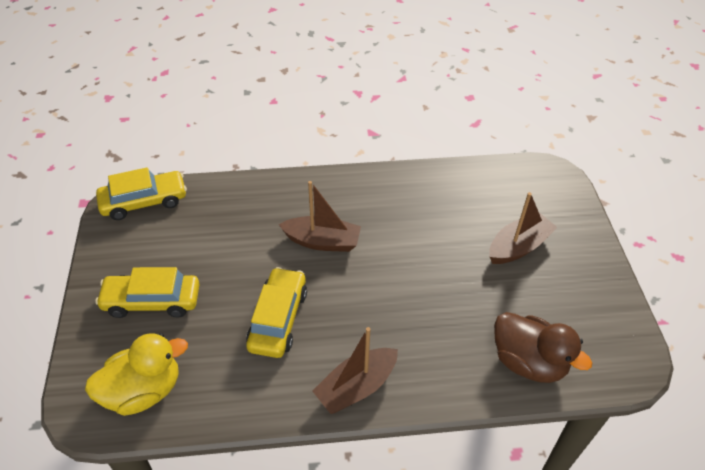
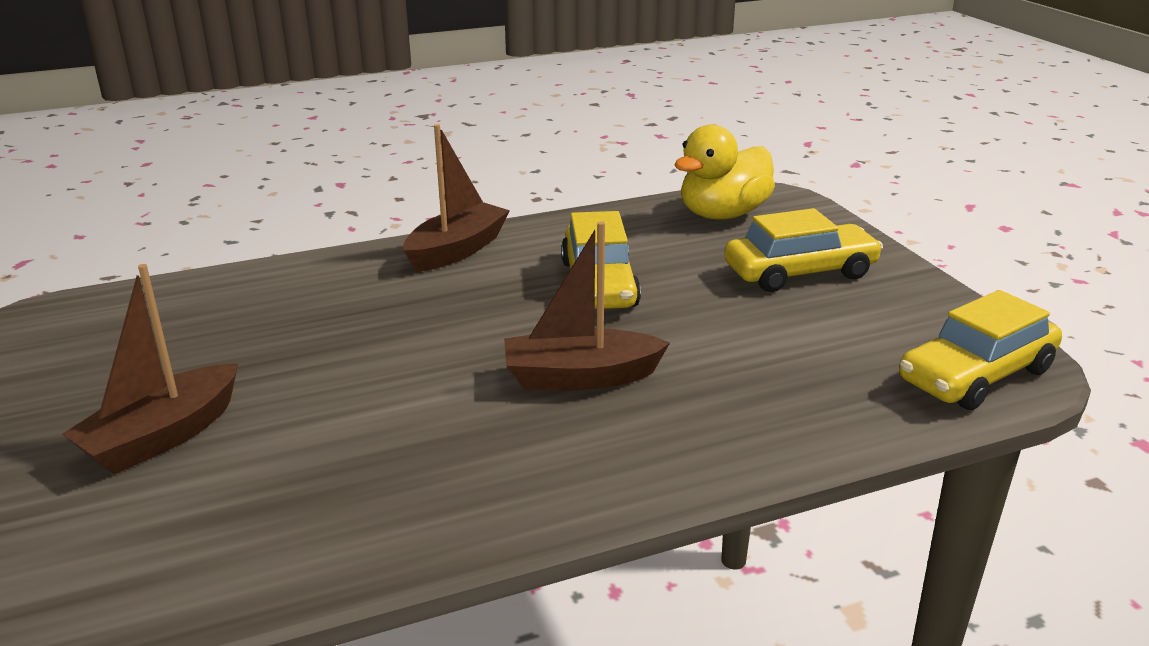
camera: 165 degrees right, 20 degrees down
(528, 362) = (201, 301): brown duck -> none

